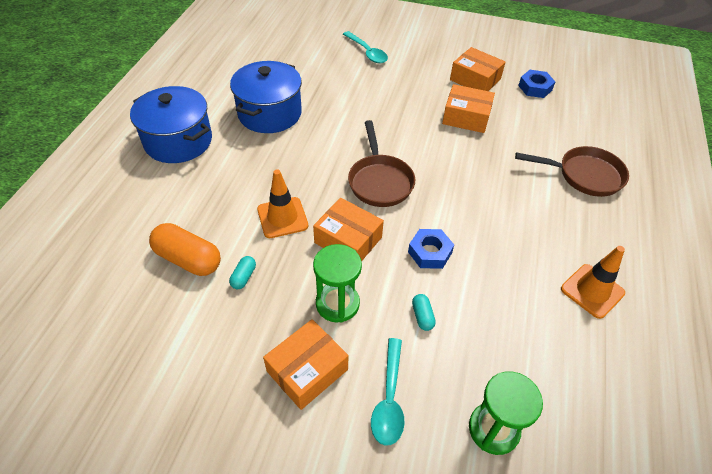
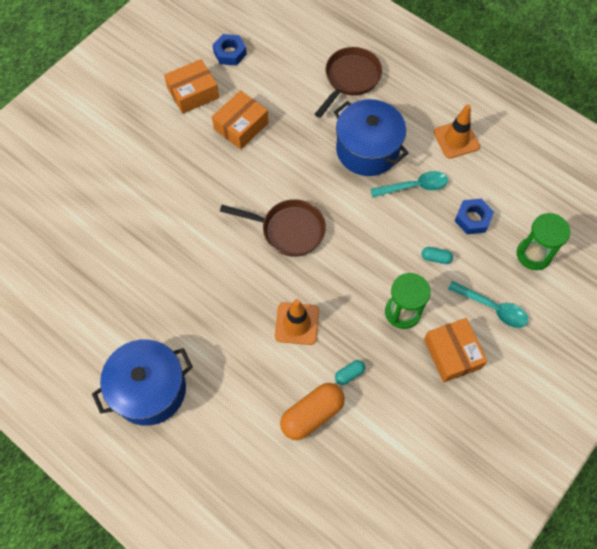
camera: 65 degrees left, 15 degrees up
(243, 277) = (349, 374): turquoise capsule -> turquoise capsule turned 75 degrees counterclockwise
(270, 113) = (150, 291): blue pot -> blue pot (367, 150)
(348, 240) = (343, 281): orange box -> none
(367, 52) = (97, 165): turquoise spoon -> turquoise spoon (414, 186)
(430, 252) = (380, 226): blue nut -> blue nut (472, 219)

